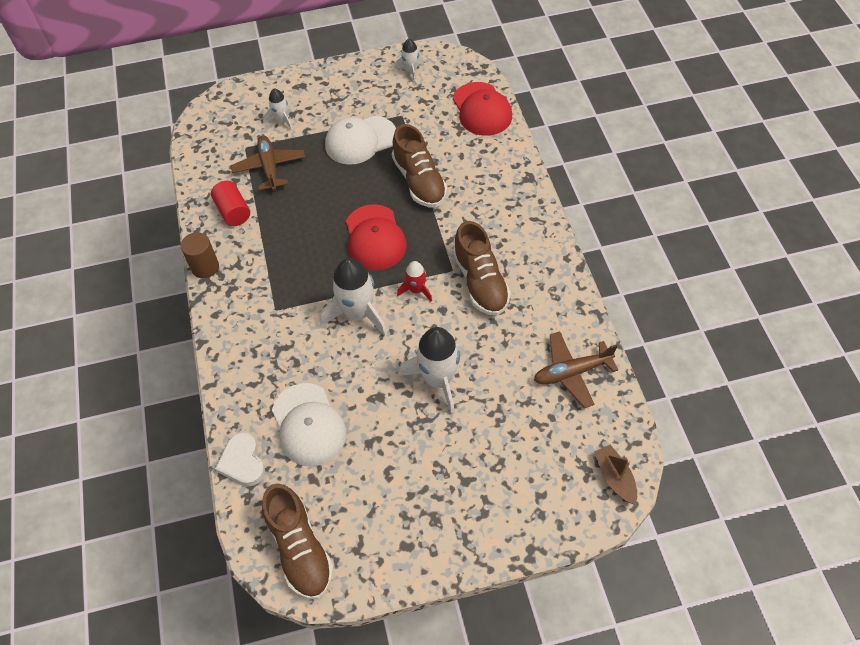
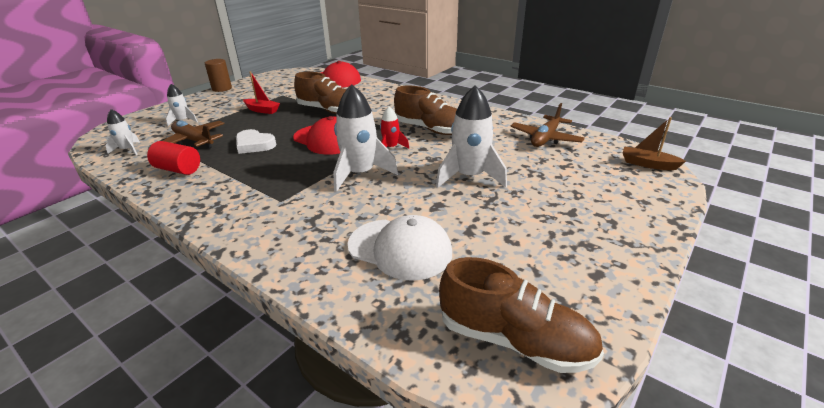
camera: 40 degrees left, 25 degrees down
(205, 267) = (176, 206): brown cylinder -> brown cylinder (222, 88)
(243, 462) = (364, 310): white heart -> white heart (254, 145)
(360, 140) = (262, 110): white cap -> red boat
(411, 71) = (268, 81): white rocket -> white rocket (128, 150)

